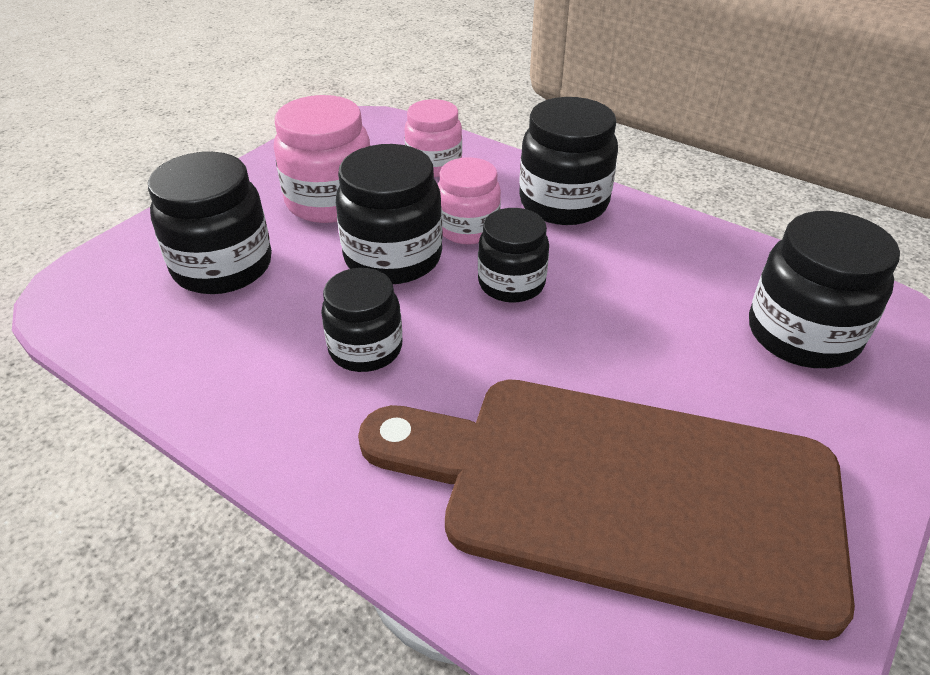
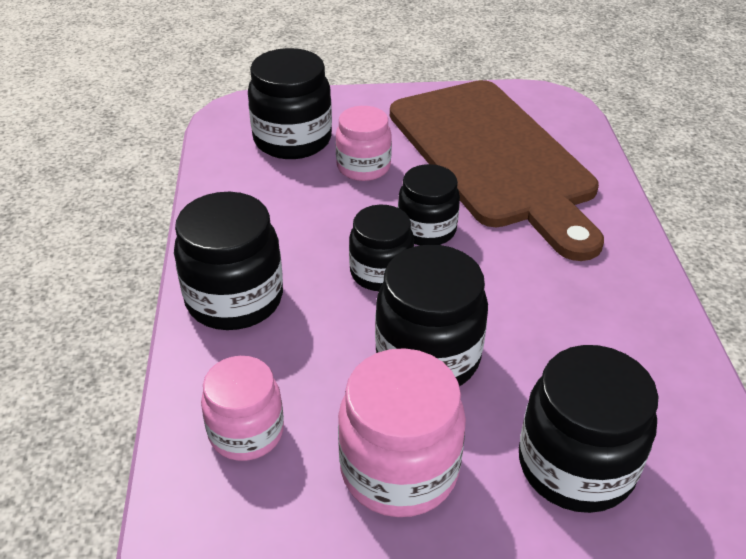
camera: 130 degrees left, 0 degrees up
(365, 349) = (534, 303): black jar -> black jar (427, 230)
(468, 228) = (336, 336): pink jar -> pink jar (363, 167)

